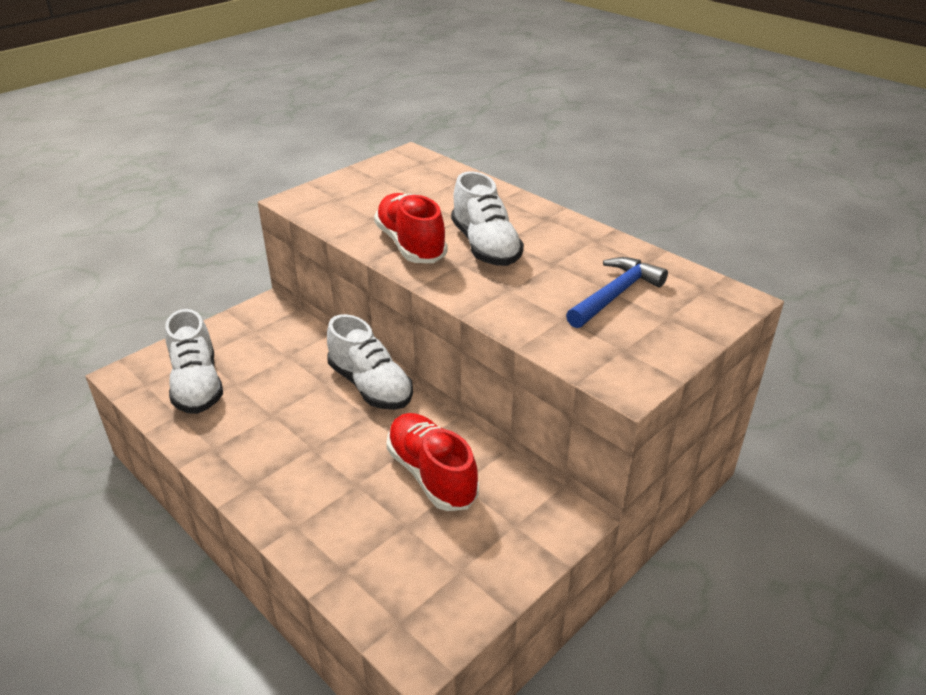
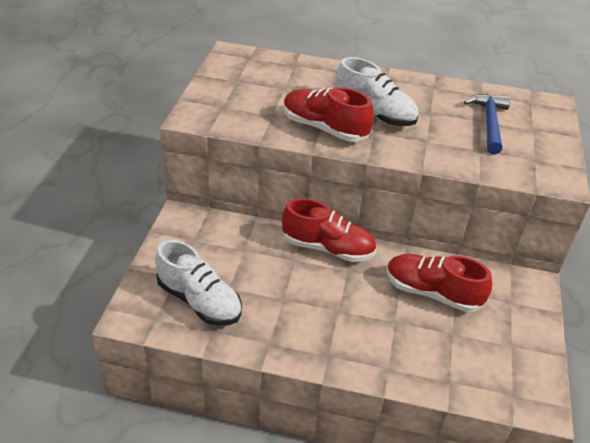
camera: 35 degrees left, 5 degrees up
(370, 386) = (328, 248): white shoe -> red shoe

